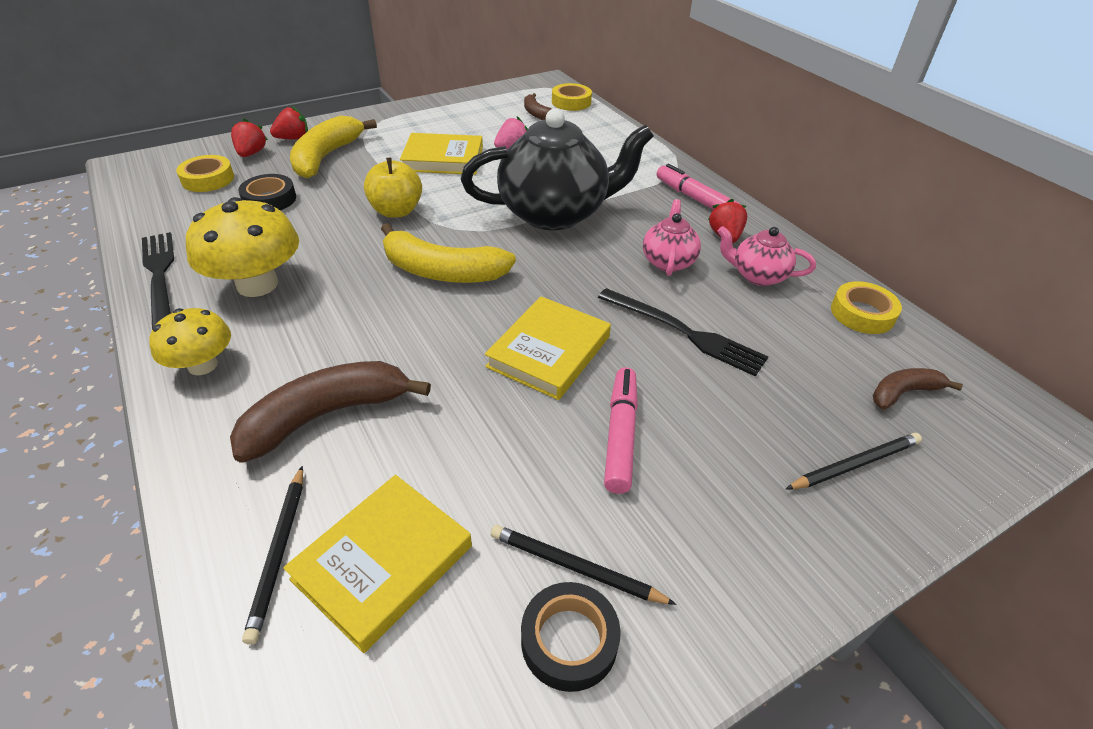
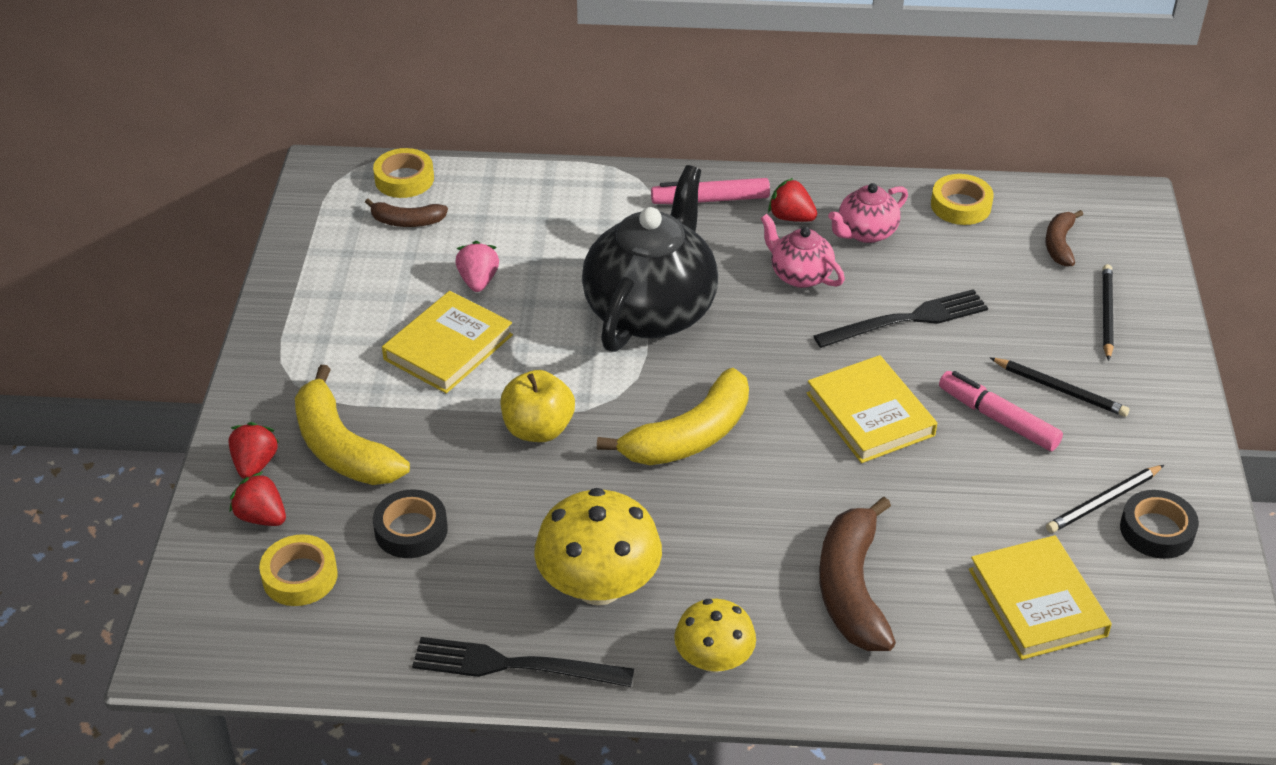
camera: 55 degrees left, 0 degrees up
(279, 552) = (991, 659): black pencil -> black pencil (1060, 389)

